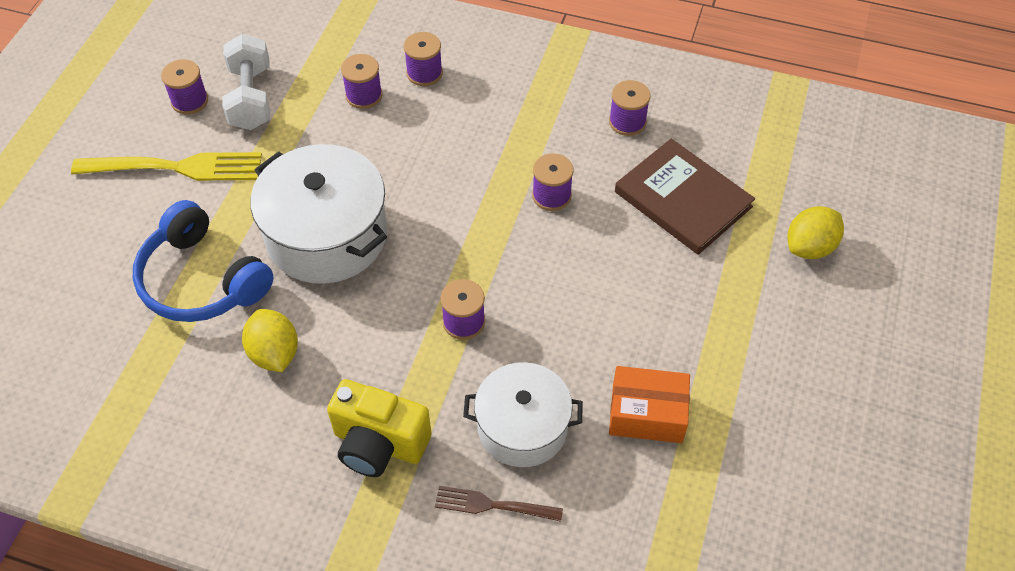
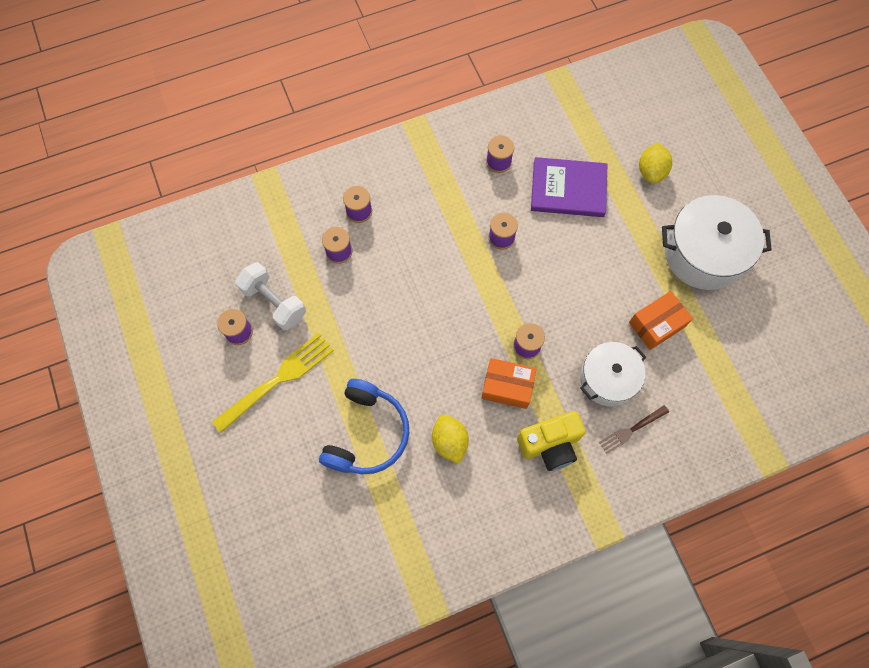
camera: 40 degrees left, 15 degrees up
(201, 280) = (367, 433): blue headphones -> blue headphones turned 75 degrees counterclockwise
(274, 353) = (449, 442): yellow lemon -> yellow lemon turned 45 degrees clockwise
(327, 235) = (407, 353): white pot -> white pot (704, 253)
(396, 346) = (507, 387): none -> orange box
(683, 199) = (568, 189): brown book -> purple book

